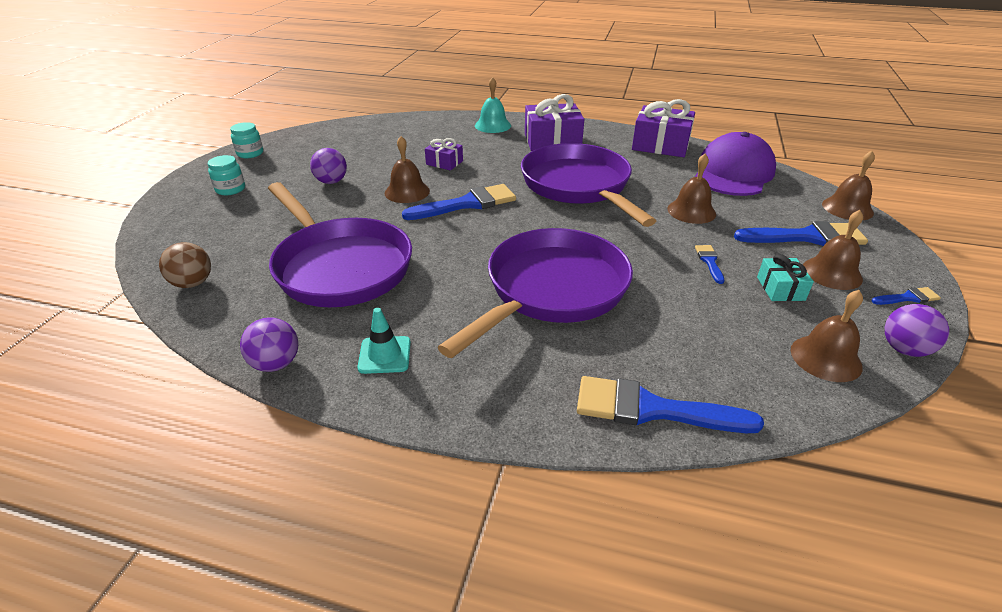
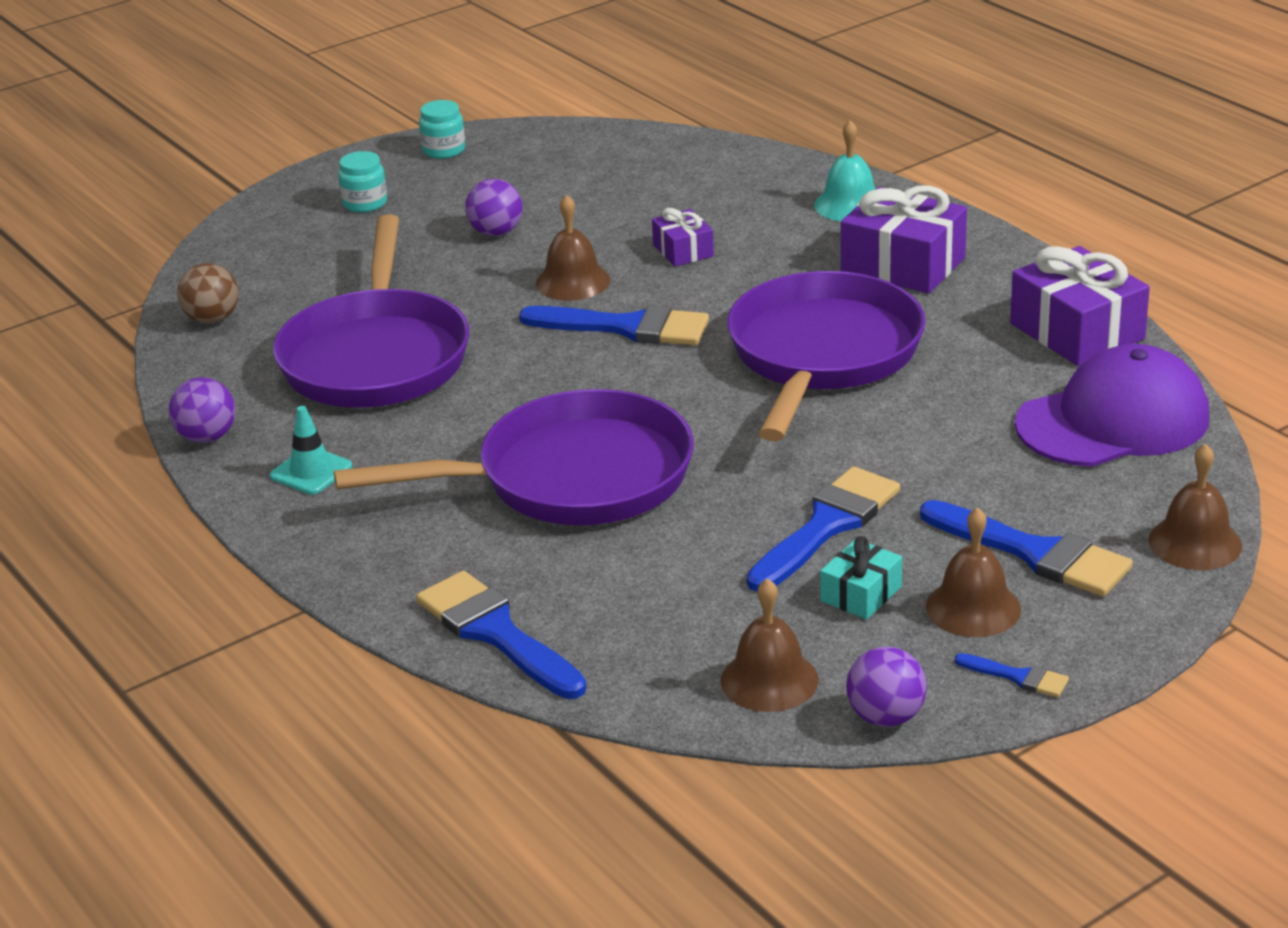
camera: 40 degrees right, 5 degrees down
(691, 211) = (927, 453): brown bell -> none
(709, 262) = (826, 526): blue brush -> blue brush, size x2.10

